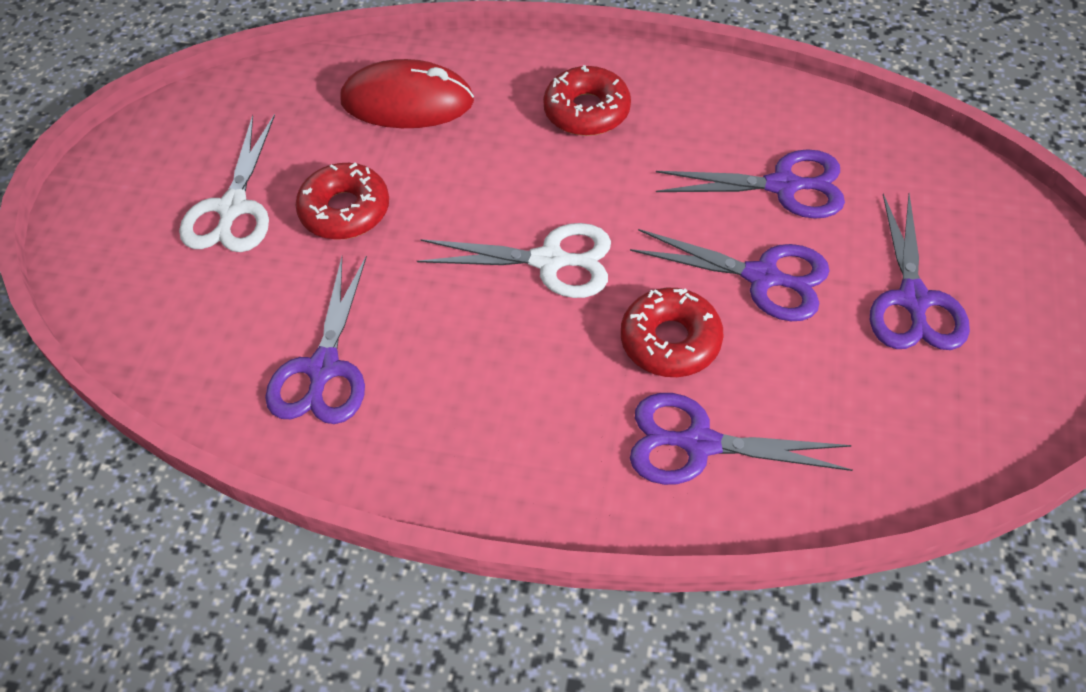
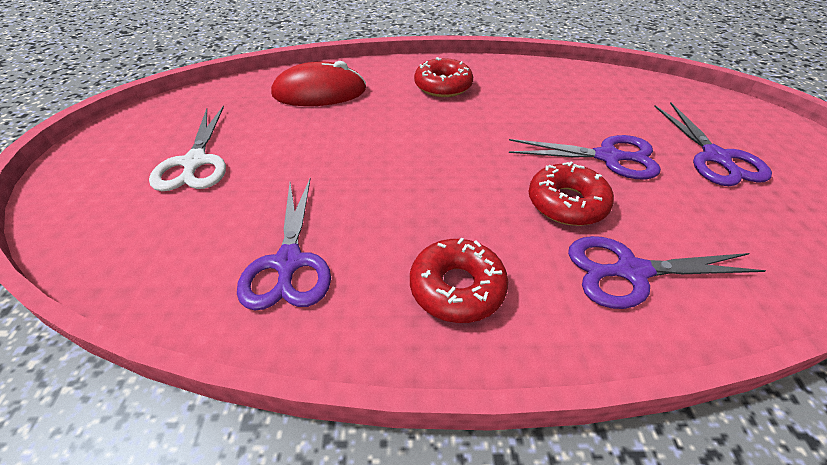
camera: 15 degrees left, 10 degrees down
(345, 210) = (286, 154): red donut -> red donut (457, 288)
(549, 261) = (453, 166): white scissors -> none
(783, 186) = (589, 109): purple scissors -> none

